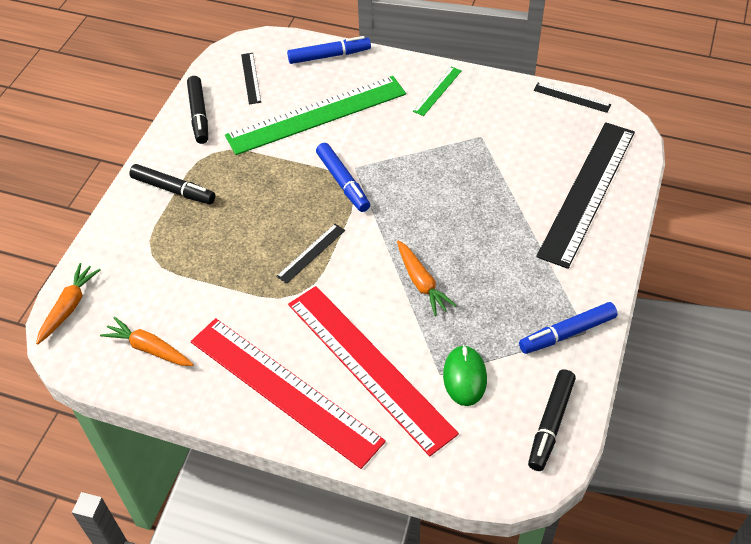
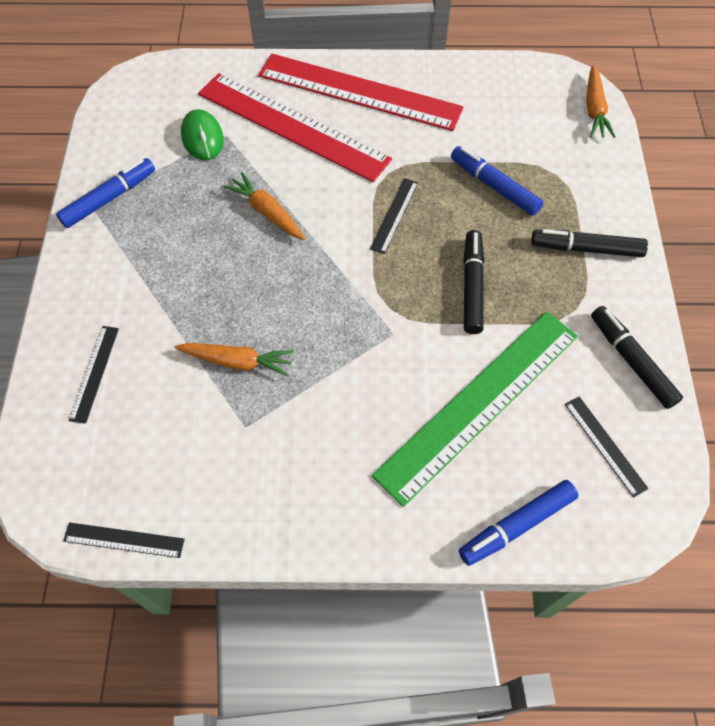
camera: 160 degrees right, 10 degrees up
(149, 348) = (496, 95): orange carrot -> orange carrot (237, 361)
(343, 182) = (398, 309): blue marker -> blue marker (494, 186)
(437, 91) = (327, 496): green ruler -> none
(551, 423) = (119, 120): black marker -> black marker (472, 287)
(587, 192) = (95, 373): black ruler -> black ruler, size x0.42

